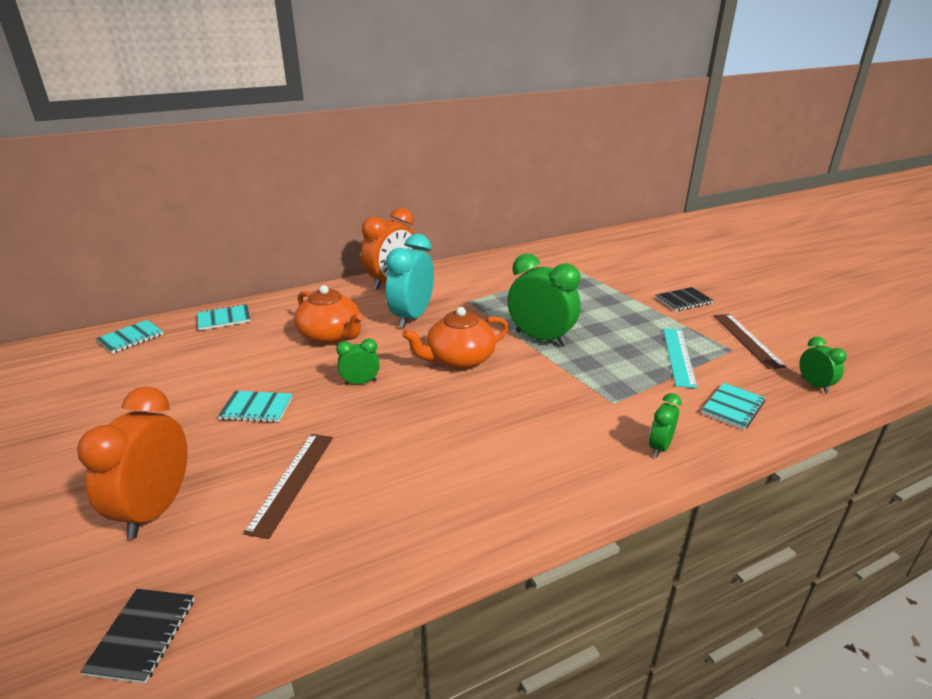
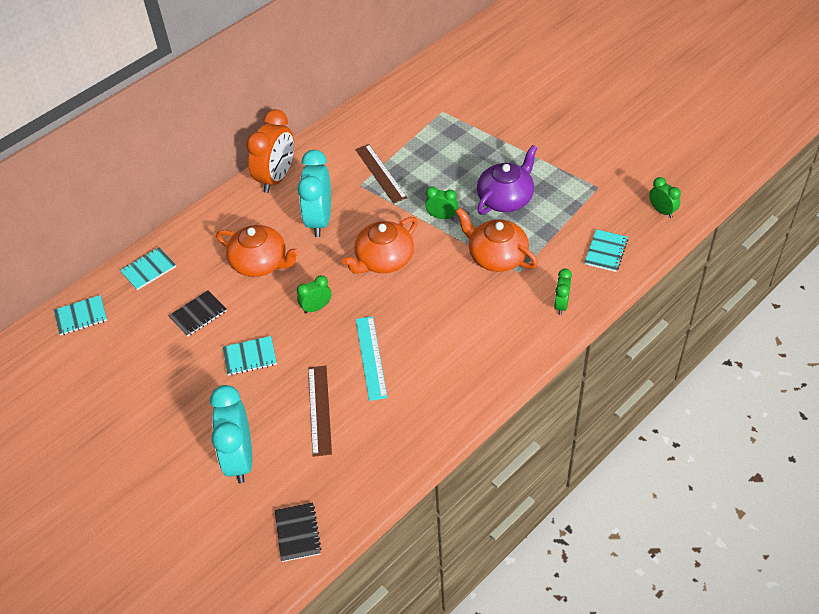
camera: 15 degrees left, 20 degrees up
(131, 338) = (81, 316): turquoise notebook -> turquoise notebook turned 45 degrees clockwise
(156, 509) = (240, 458): orange clock -> turquoise clock
(540, 338) = (441, 217): green clock -> green clock, size x0.51
(590, 383) = (496, 256): none -> orange teapot
(619, 338) = (506, 198): none -> purple teapot
(678, 356) = (557, 207): turquoise ruler -> turquoise ruler (371, 357)
(683, 301) = (549, 133): black notebook -> black notebook (198, 314)
(747, 340) = (608, 172): brown ruler -> brown ruler (380, 173)

